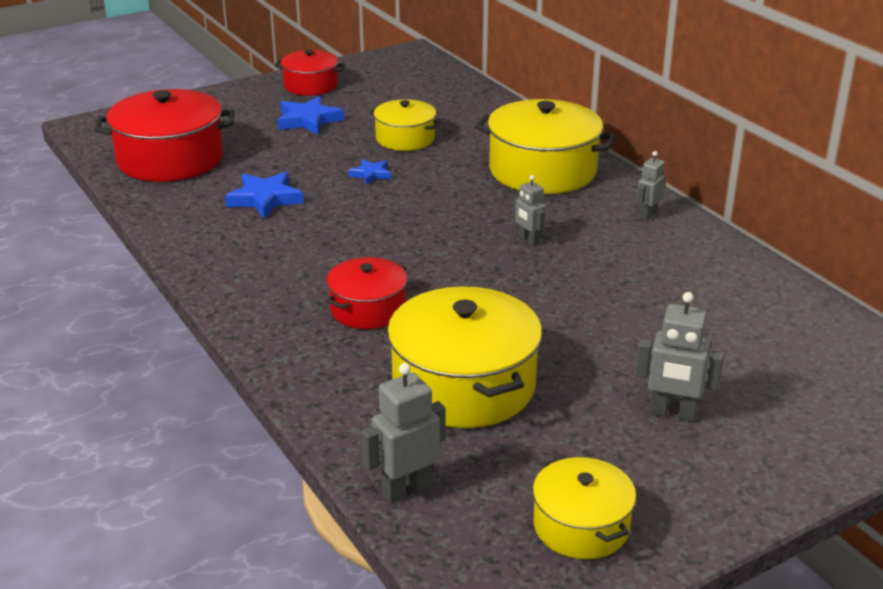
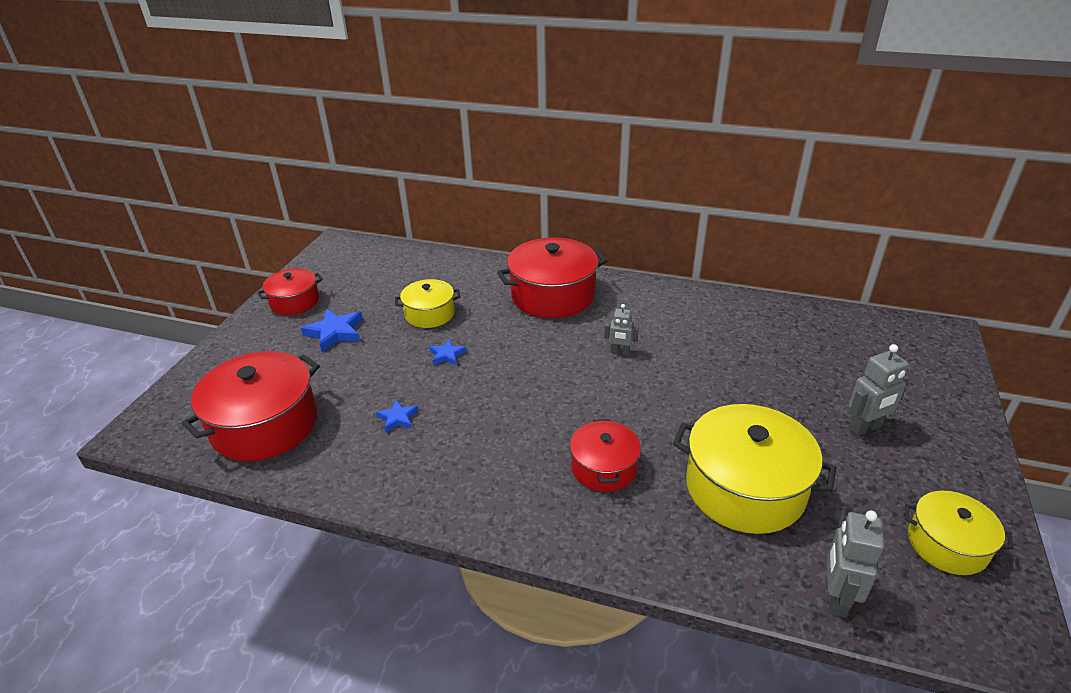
camera: 40 degrees left, 5 degrees up
(265, 199) = (397, 418): blue star -> blue star, size x0.59
(542, 170) = (553, 295): yellow pot -> red pot
(647, 215) = (655, 297): grey robot -> none

